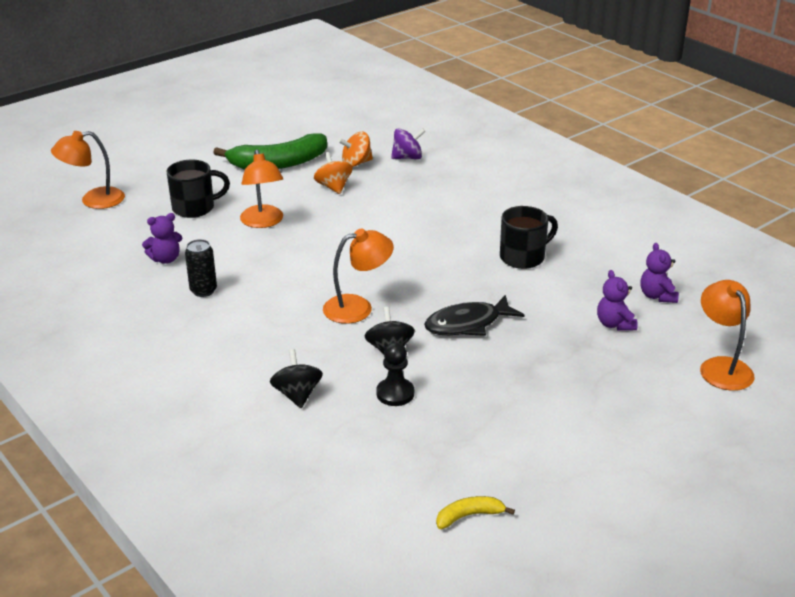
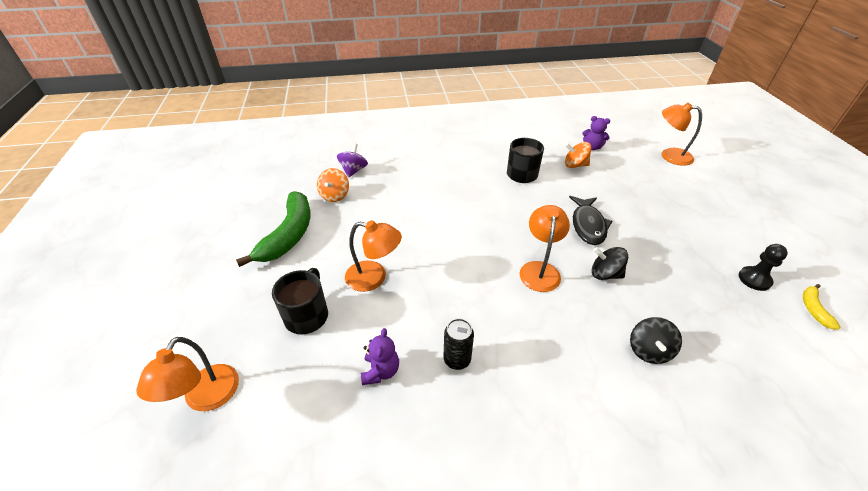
camera: 60 degrees left, 10 degrees up
(297, 395) = (648, 350): black spinning top -> black spinning top turned 90 degrees counterclockwise
(333, 187) = (358, 219): orange spinning top -> orange spinning top (575, 165)
(395, 393) = (662, 292): black pawn -> black pawn (754, 279)
(614, 324) = (614, 171): purple teddy bear -> none

